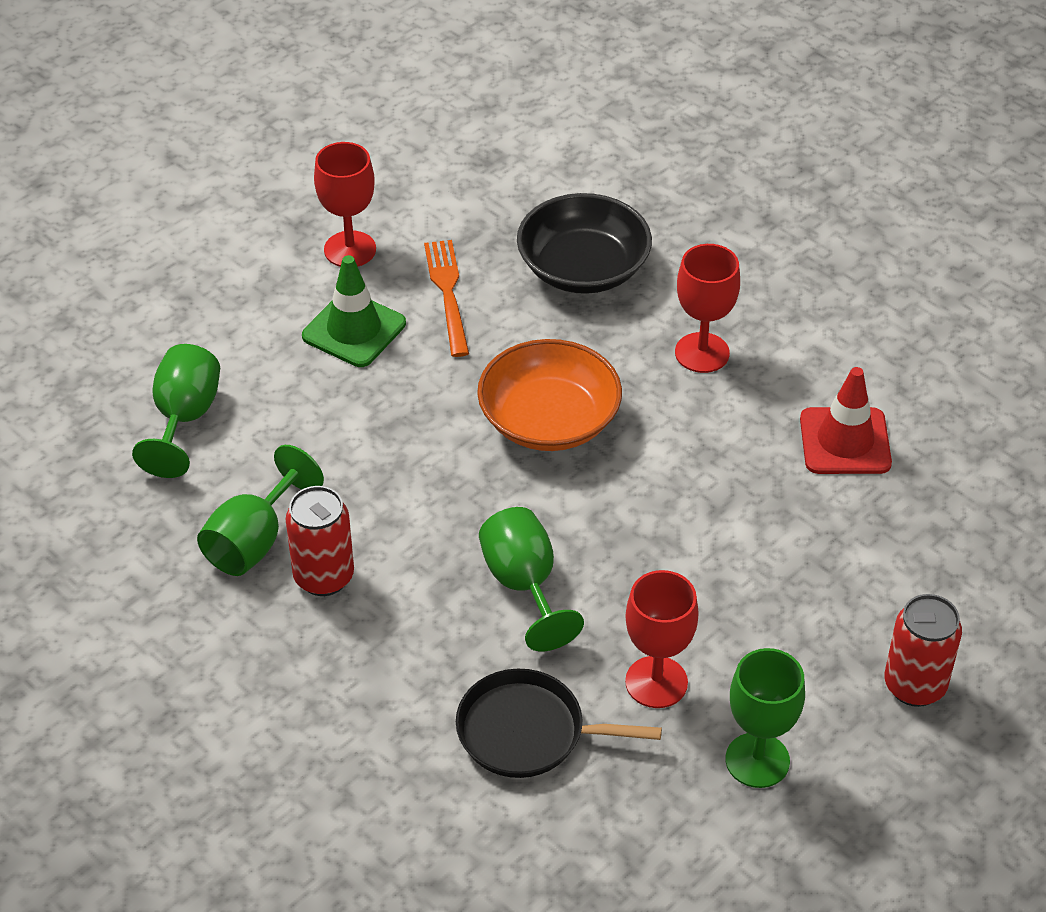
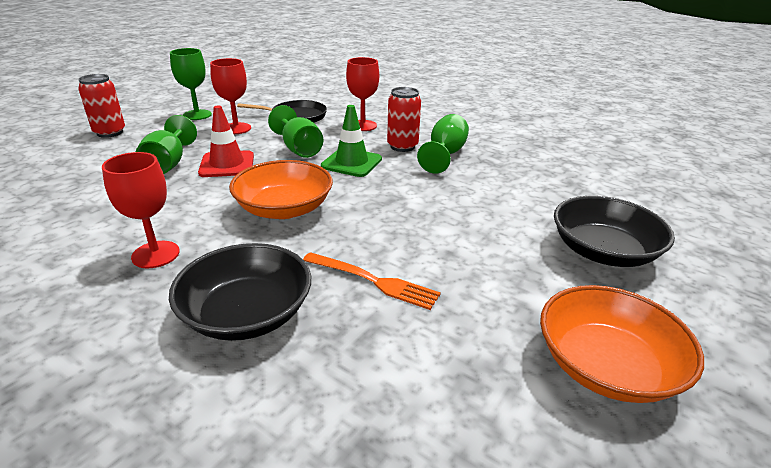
camera: 170 degrees right, 15 degrees down
(156, 307) = (603, 251): none -> black bowl
(184, 418) = (523, 195): green goblet -> green goblet (168, 164)
(263, 191) = (606, 366): none -> orange bowl
(350, 249) = (478, 311): red goblet -> red goblet (362, 126)
(354, 330) = (441, 248): green traffic cone -> green traffic cone (351, 163)
(447, 293) = (374, 281): orange fork -> orange fork turned 45 degrees counterclockwise
(845, 441) = (74, 211): red traffic cone -> red traffic cone (227, 164)

